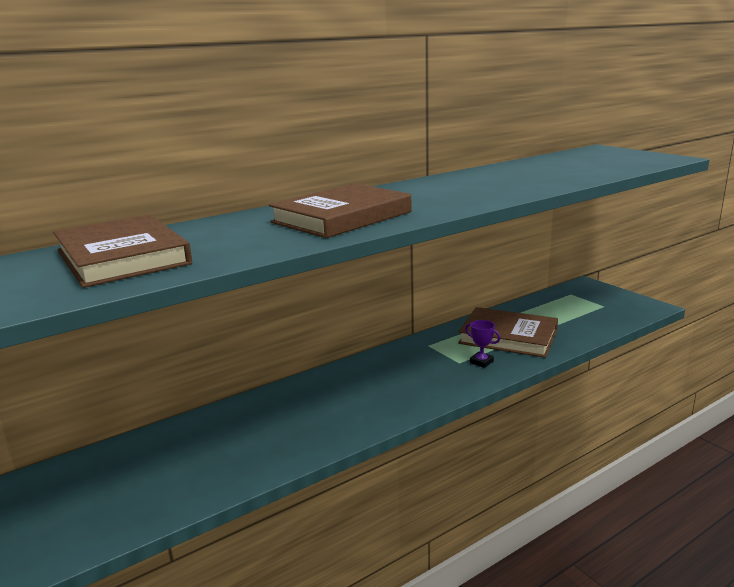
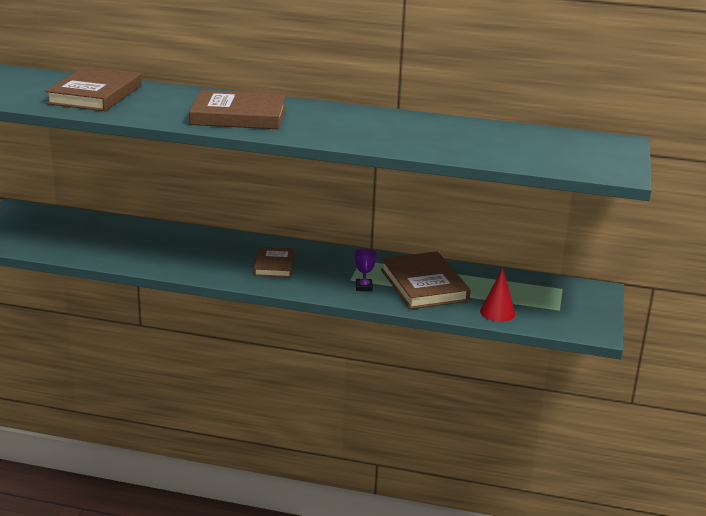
camera: 45 degrees right, 5 degrees up
(382, 387) = (274, 265): none -> brown book
(587, 327) = (497, 312): none -> red cone

